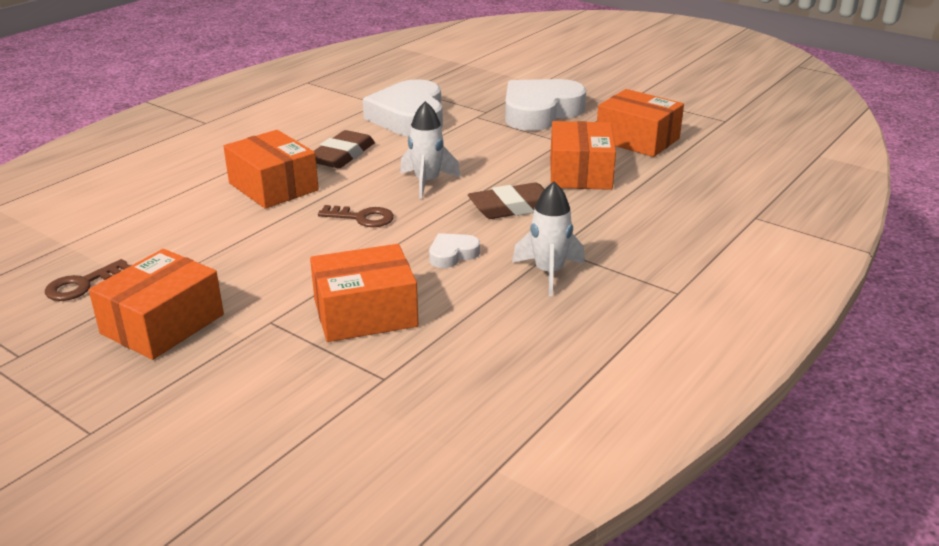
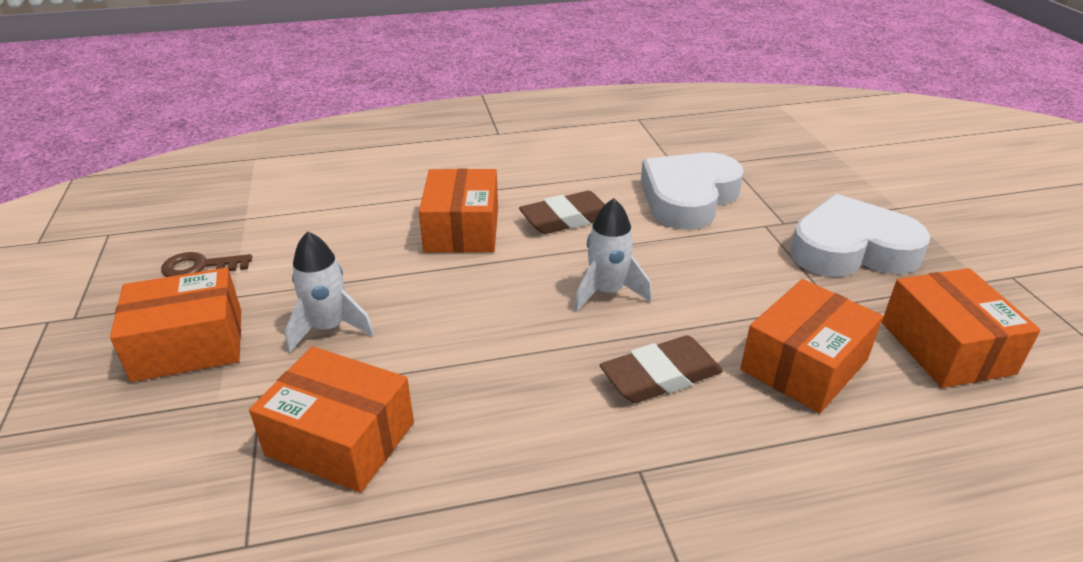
camera: 40 degrees right, 5 degrees up
(362, 218) = (490, 307): brown key -> none
(452, 254) = (515, 408): white heart -> none
(513, 207) = (660, 376): brown eraser -> brown eraser turned 45 degrees counterclockwise
(549, 273) = (587, 505): white rocket -> white rocket (329, 328)

